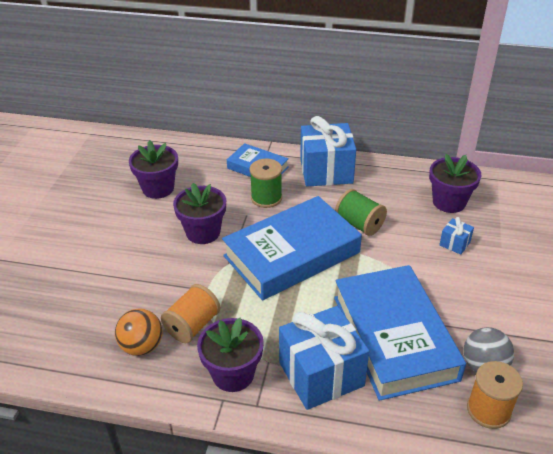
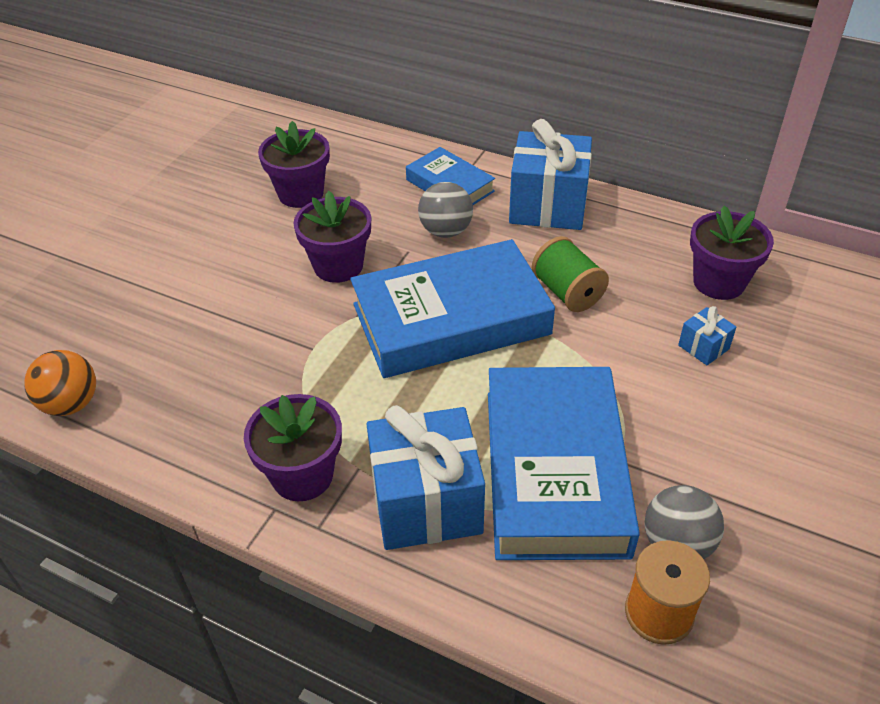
camera: 15 degrees right, 5 degrees up
(142, 346) = (195, 410): orange ball -> orange ball (71, 404)
(192, 326) = (273, 395): orange spool -> none
(266, 198) = (445, 231): green spool -> grey ball

